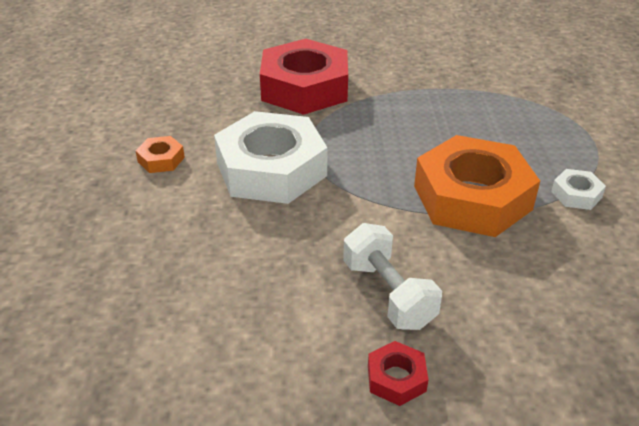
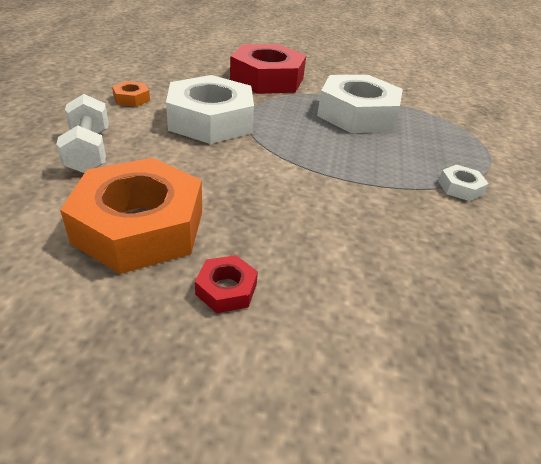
camera: 10 degrees right, 0 degrees up
(388, 294) = (256, 222): white dumbbell -> white dumbbell (89, 151)
(431, 118) = (357, 114): none -> white nut
(472, 198) = (365, 171): orange nut -> orange nut (140, 226)

